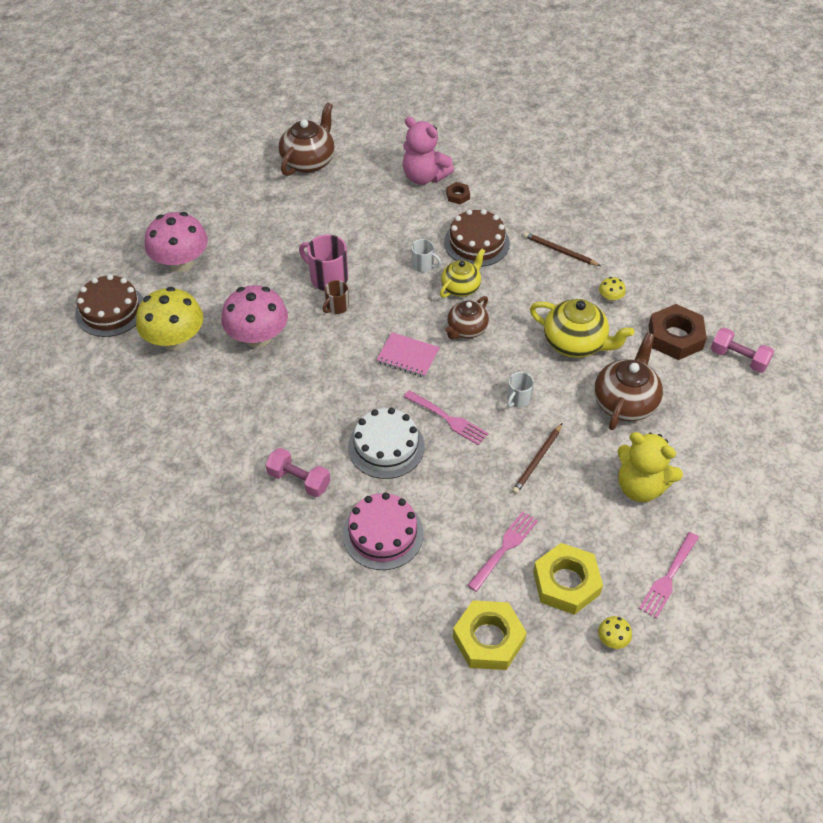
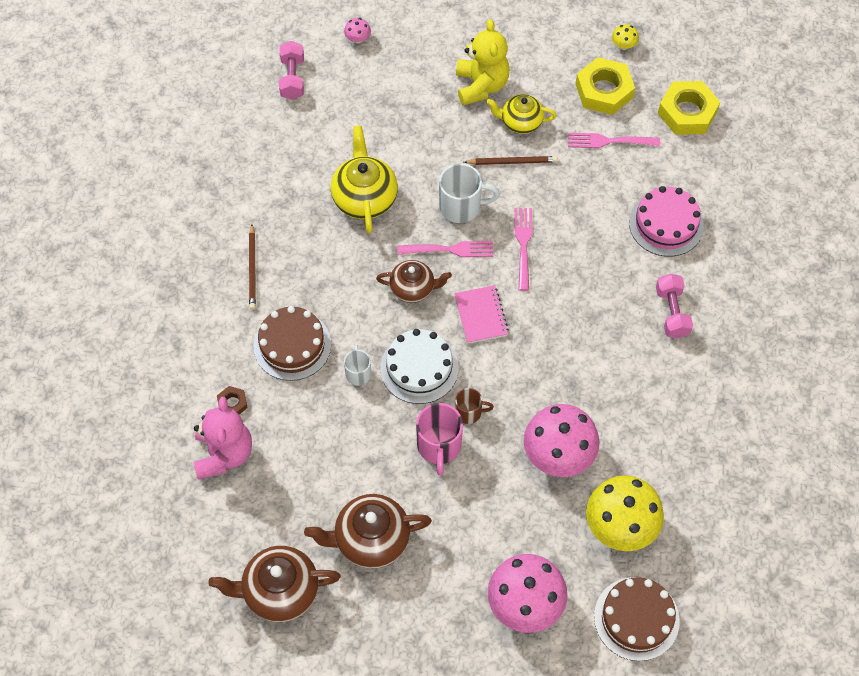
camera: 125 degrees left, 10 degrees up
(386, 446) = (587, 272): white cake -> white cake (419, 368)
(461, 287) = (363, 323): yellow teapot -> yellow teapot (520, 122)
(518, 399) = (461, 207): white mug -> white mug, size x1.69
(610, 298) = (287, 199): yellow mushroom -> none
(625, 402) = (404, 132): brown teapot -> brown teapot (370, 540)
(668, 576) = (546, 36): pink fork -> pink fork (449, 250)
(675, 337) = (301, 131): brown nut -> none
(758, 425) = (358, 39): none -> pink mushroom

